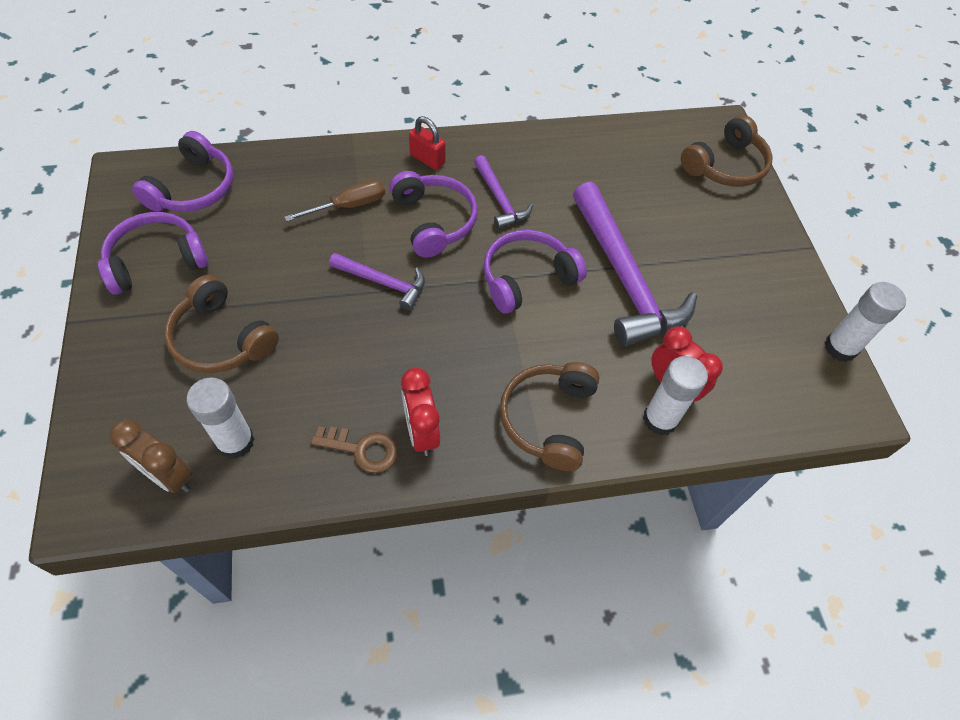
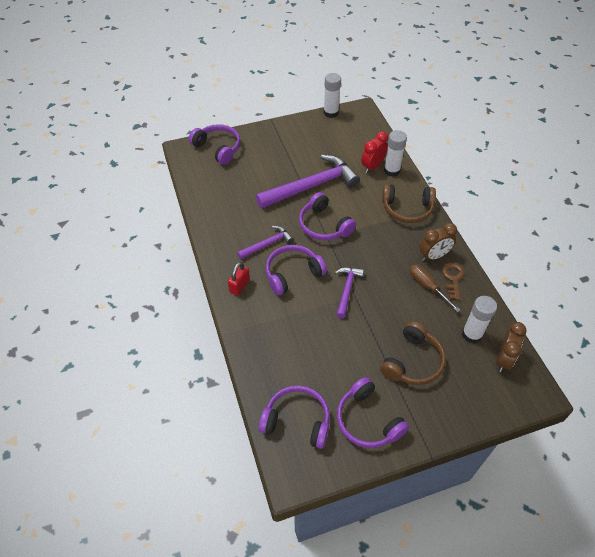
camera: 95 degrees left, 5 degrees down
(349, 206) = (291, 320): brown screwdriver -> brown screwdriver (427, 287)
(421, 432) = (433, 256): red clock -> brown clock
(725, 165) = (218, 148): brown headphones -> purple headphones

